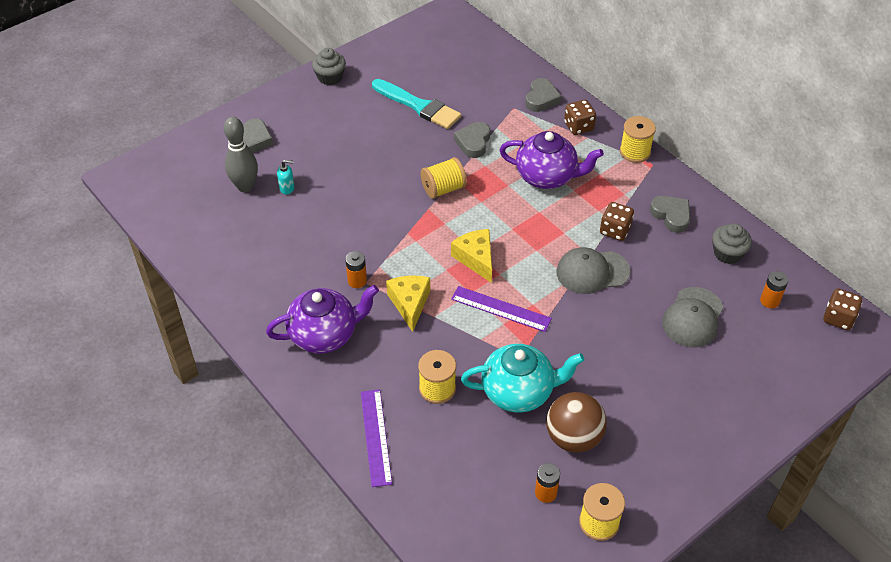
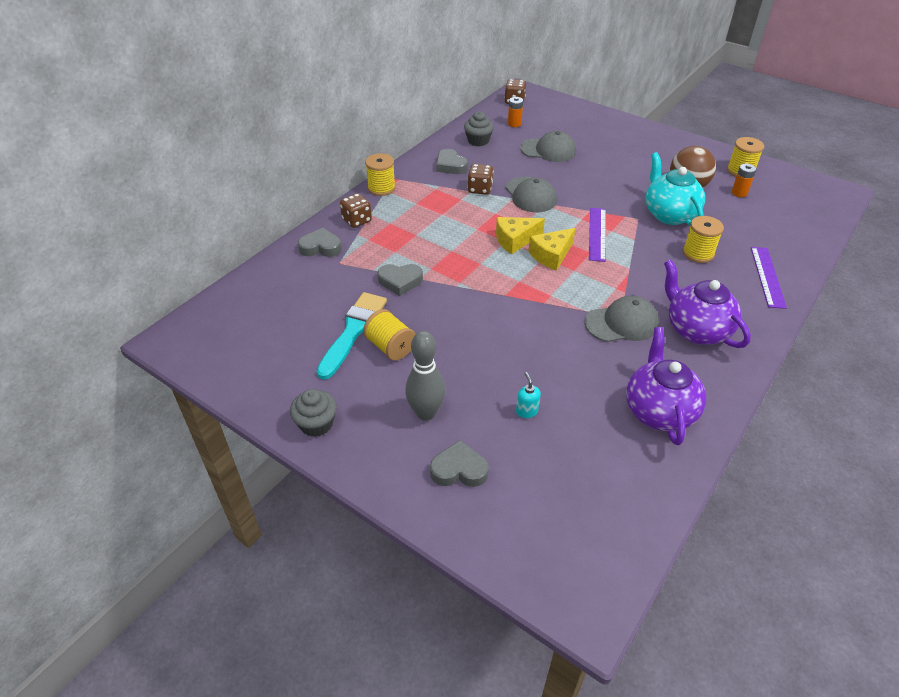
camera: 105 degrees left, 5 degrees down
(245, 186) = (542, 452): grey bowling pin -> grey bowling pin (426, 413)
(357, 281) = (622, 323): orange battery -> grey cap
(375, 437) = (767, 276): purple ruler -> purple ruler turned 60 degrees counterclockwise
(409, 304) = (626, 284): yellow cheese -> yellow cheese (515, 240)
(443, 189) = (474, 290): yellow spool -> yellow spool (390, 347)
(547, 177) = (431, 230): purple teapot -> purple teapot (659, 411)
(671, 216) = (450, 166): grey heart -> grey heart turned 75 degrees counterclockwise

